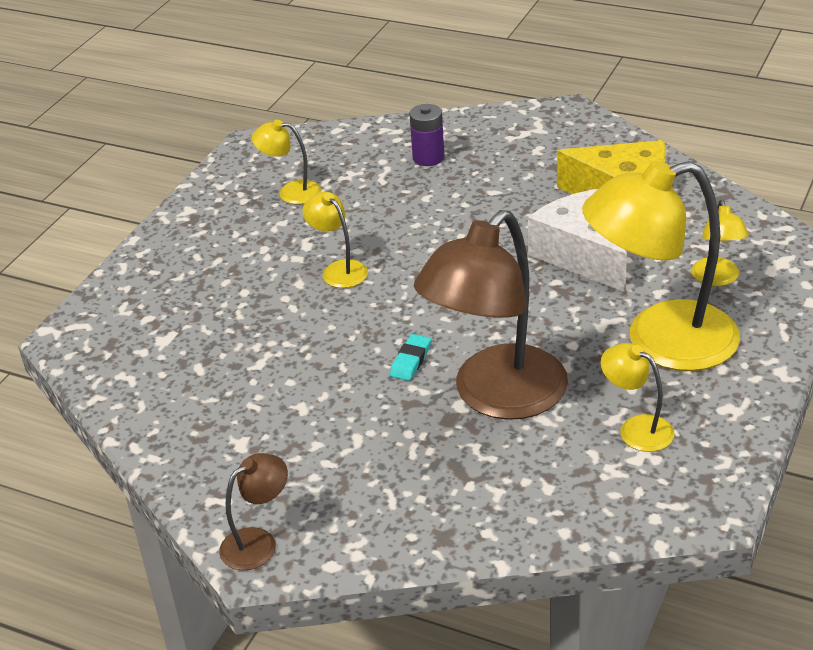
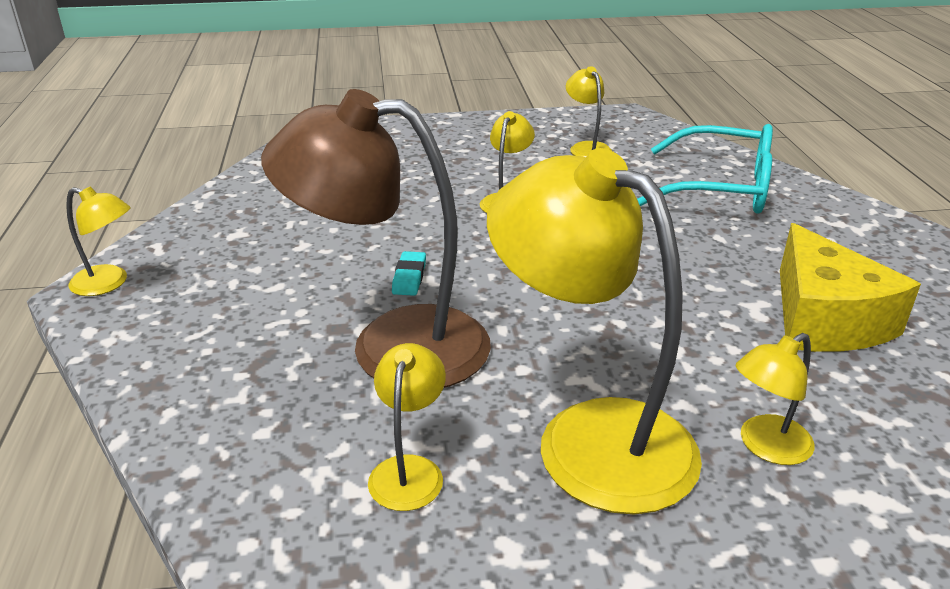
camera: 55 degrees right, 5 degrees down
(258, 542) = (109, 283): brown lamp -> yellow lamp
(411, 361) = (409, 277): turquoise eraser -> turquoise eraser turned 75 degrees counterclockwise
(428, 158) = (721, 188): purple battery -> turquoise glasses
(584, 254) = (688, 325): white cheese -> none

